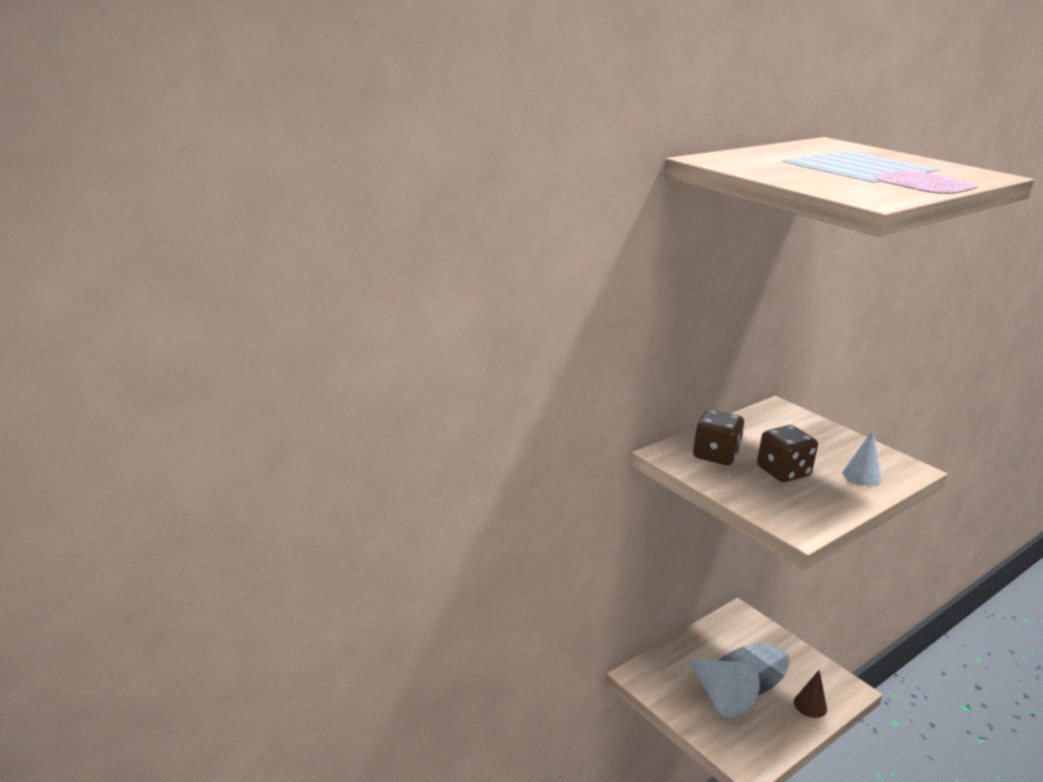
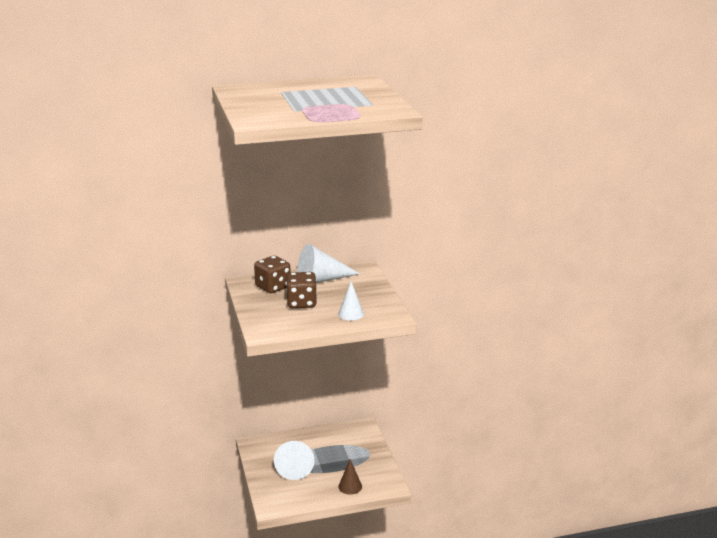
camera: 25 degrees right, 0 degrees up
(757, 433) = (321, 280): none -> white cone

